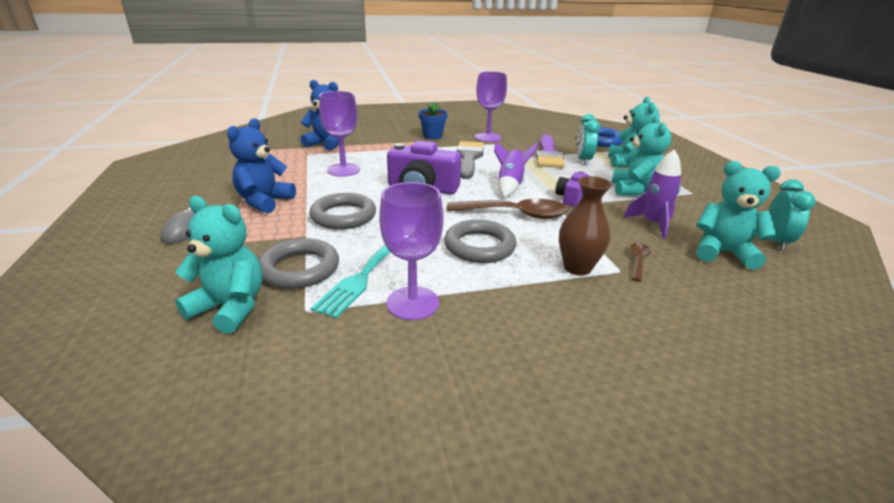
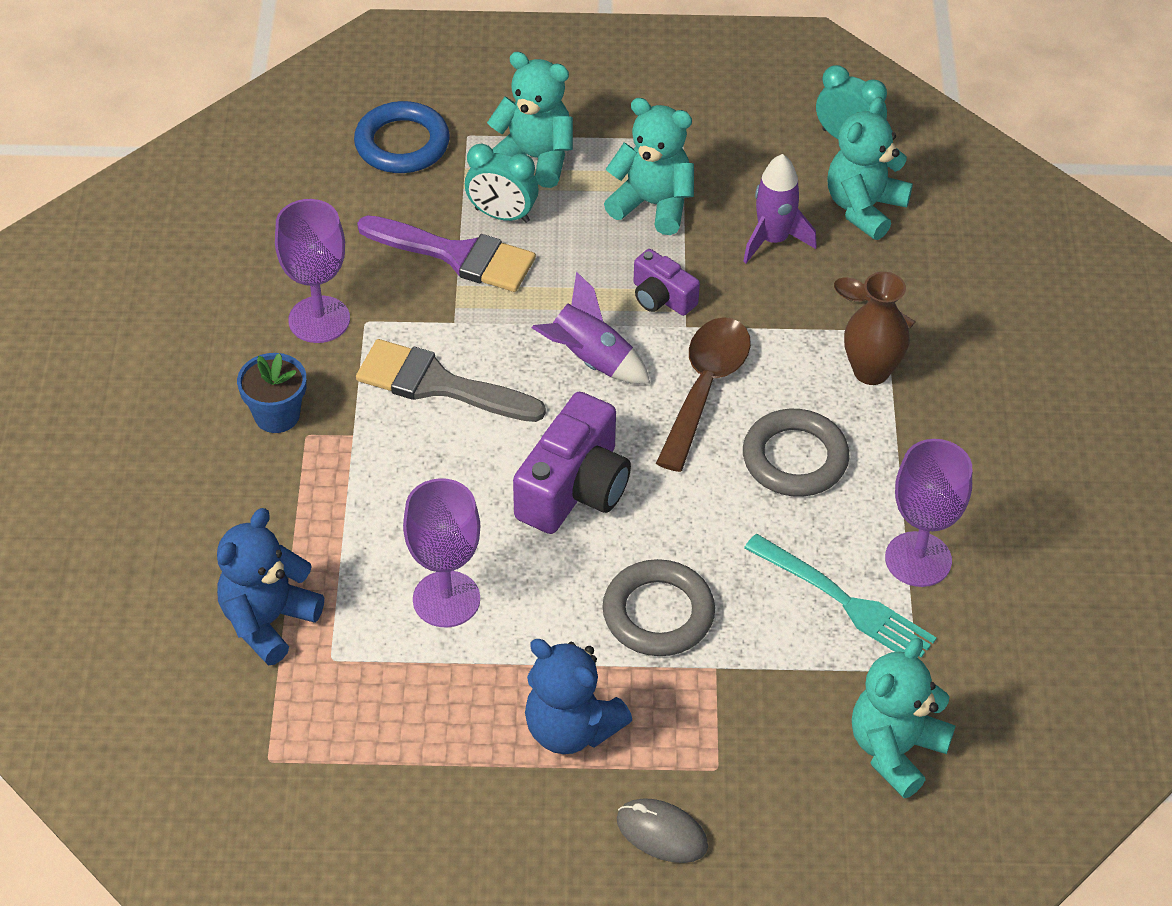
camera: 75 degrees left, 20 degrees up
(299, 268) = (814, 676): grey ring -> none

